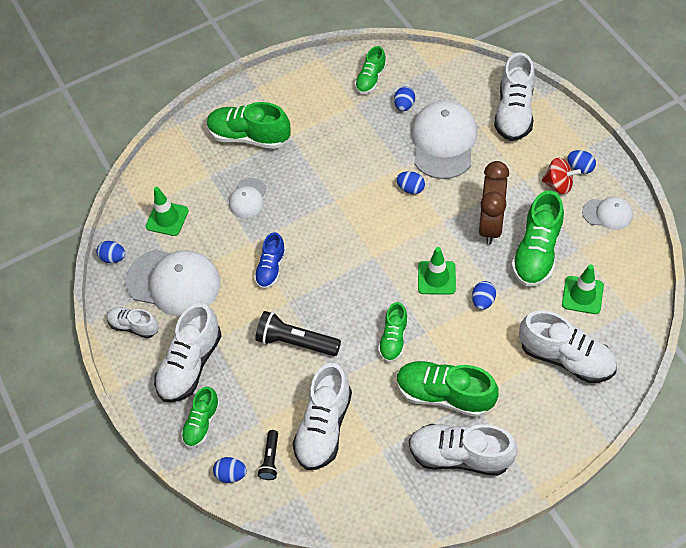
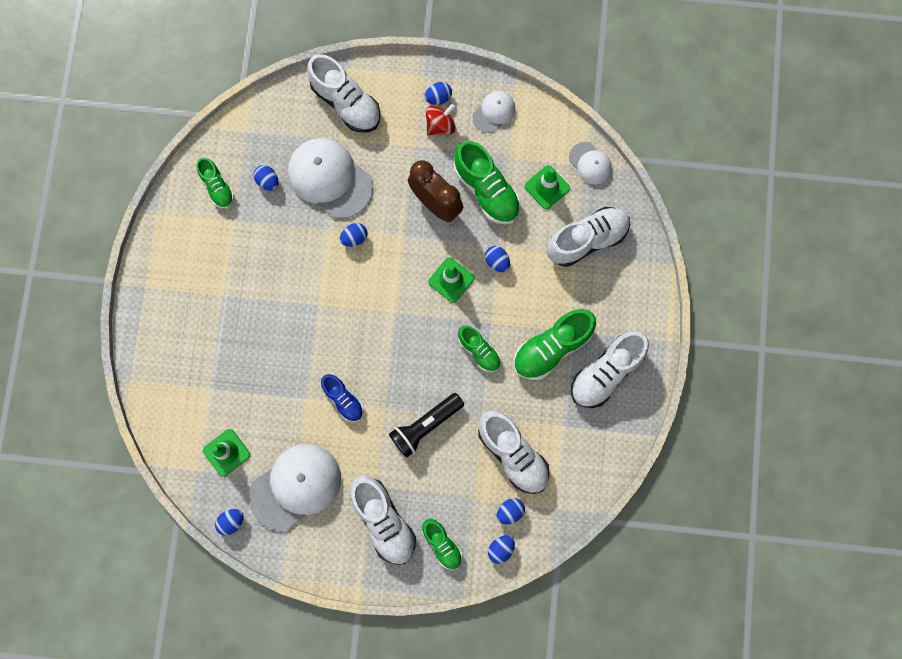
camera: 60 degrees left, 20 degrees up
(134, 326) = (313, 544): white shoe -> none
(248, 198) = (259, 372): white cap -> white cap (590, 163)
(249, 136) = (195, 329): green shoe -> none
(270, 459) = (510, 511): black flashlight -> blue egg

